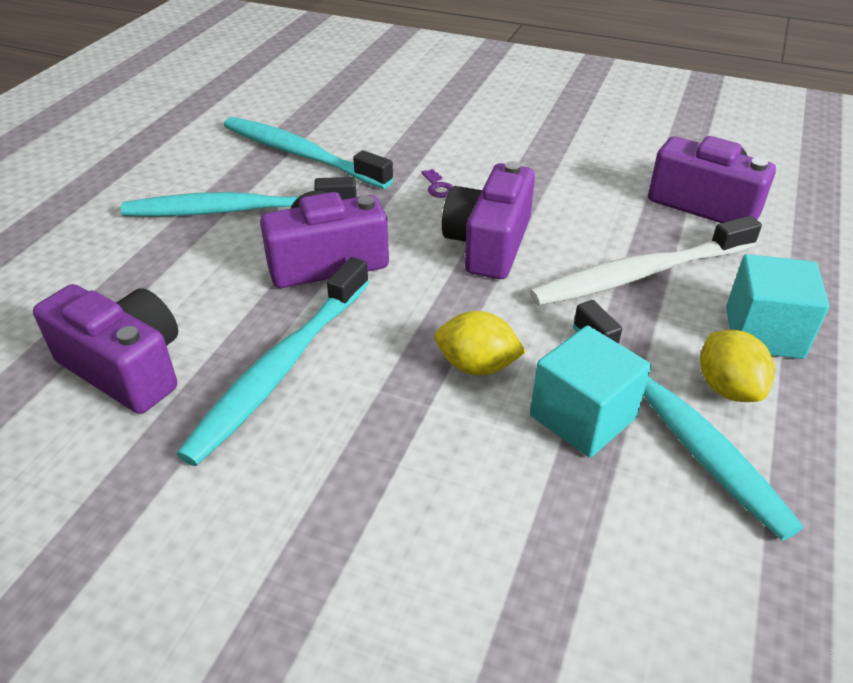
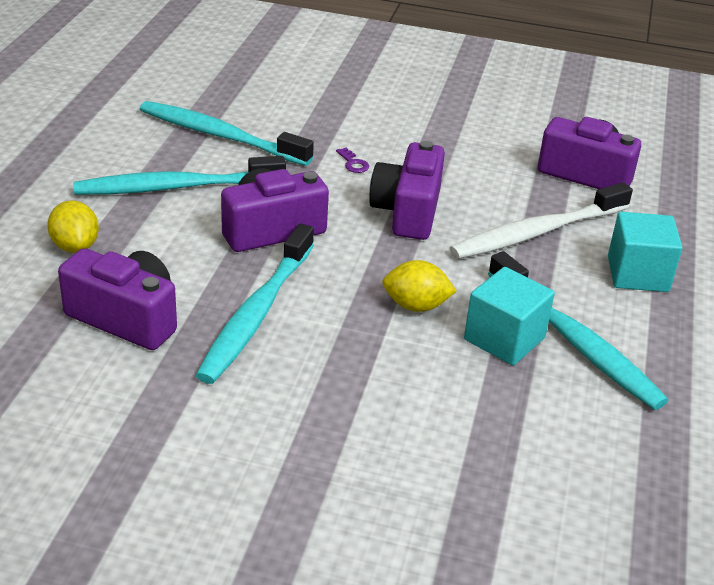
camera: 10 degrees left, 5 degrees down
(727, 388) = (612, 314): yellow lemon -> yellow lemon (75, 246)

